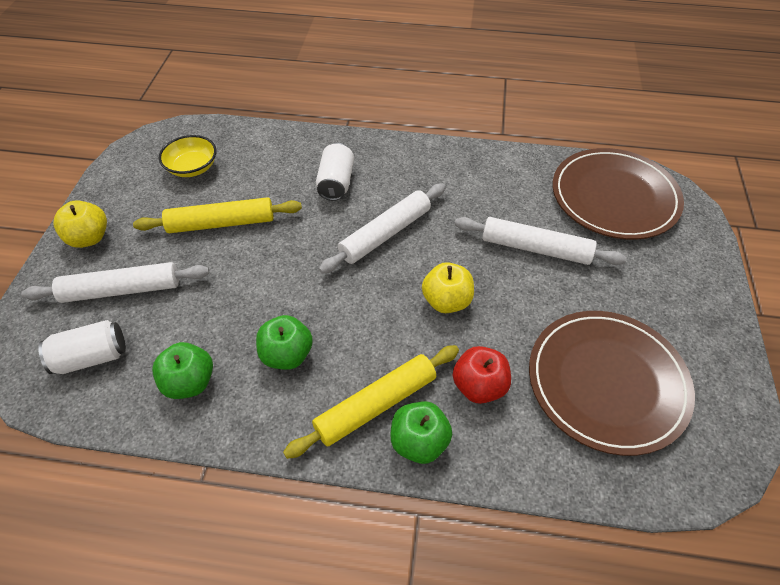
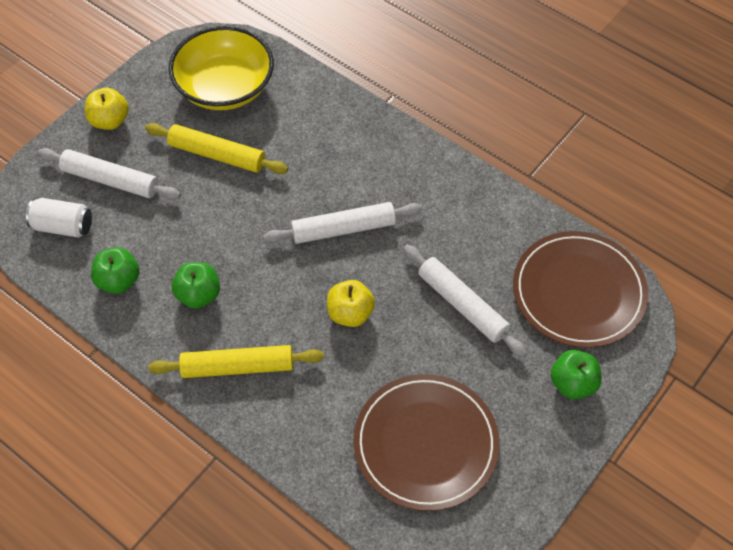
camera: 30 degrees right, 5 degrees up
(192, 167) = (225, 87): yellow bowl -> yellow bowl, size x1.89
(336, 183) = (335, 159): white can -> none
(419, 442) = (249, 410): green apple -> green apple (572, 384)
(479, 386) = (323, 394): red apple -> none

